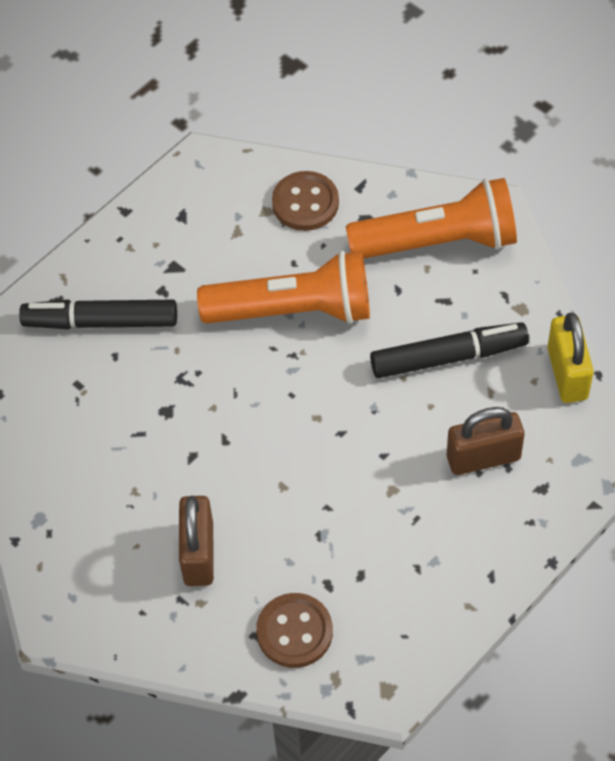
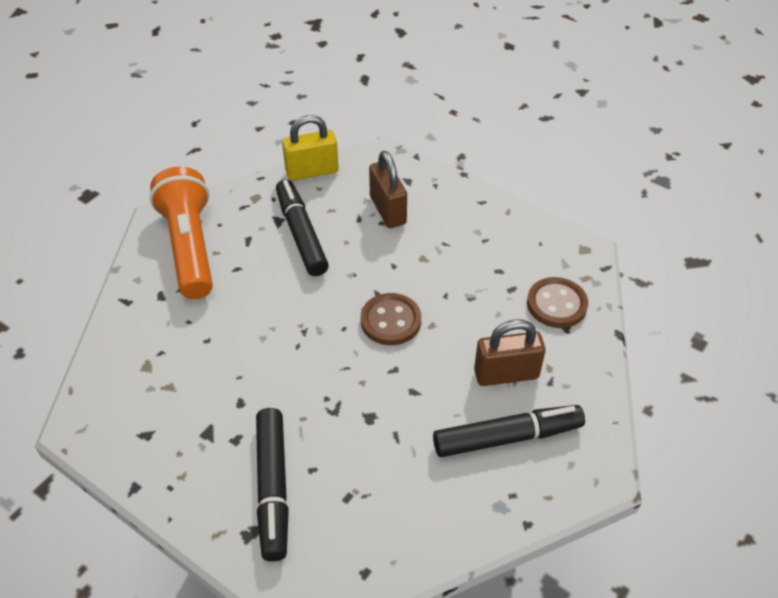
camera: 100 degrees left, 10 degrees down
(116, 539) = (506, 437): none -> black marker
(294, 310) = (258, 334): orange flashlight -> none
(305, 203) = (140, 337): brown button -> brown button (390, 321)

